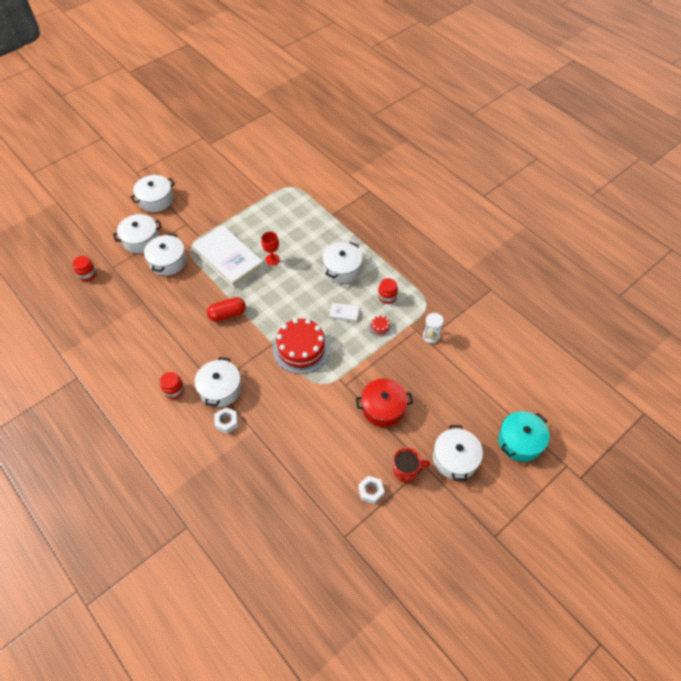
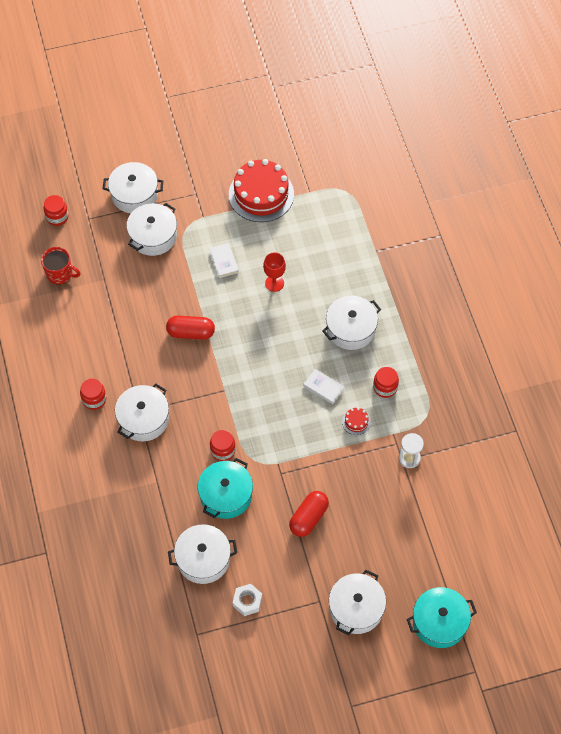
camera: 25 degrees right, 5 degrees up
(156, 199) = (174, 145): white pot -> white pot (203, 559)
(226, 422) = (133, 460): white nut -> none
(229, 259) = (224, 261): white book -> white book, size x0.40
(293, 386) = (223, 450): none -> red jar
(301, 348) = (253, 409): red cake -> red cake (261, 194)
(312, 418) = (226, 495): none -> turquoise pot
(383, 407) = (308, 518): red pot -> red capsule
(406, 470) = (296, 597): red mug -> red mug (60, 274)

